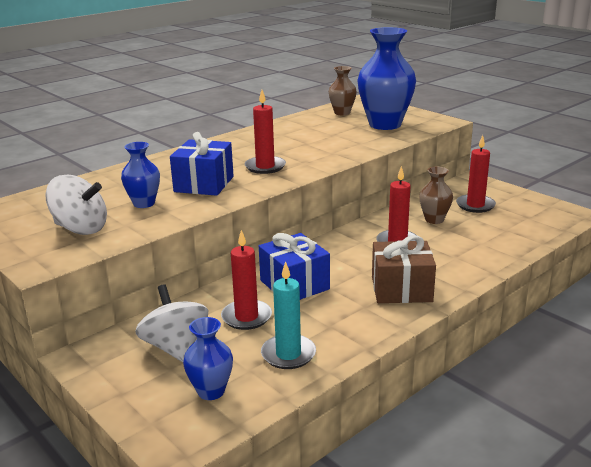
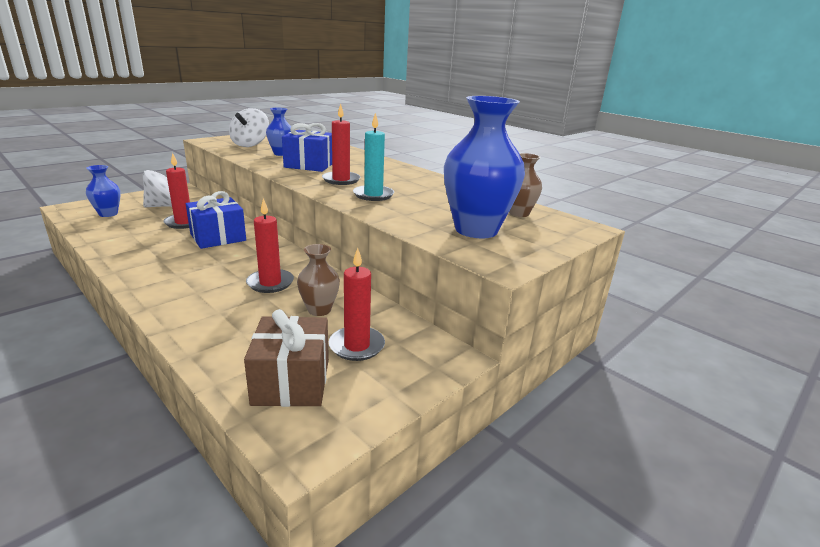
camera: 85 degrees right, 0 degrees up
(288, 354) = (123, 233): turquoise candle -> turquoise candle (373, 195)
(401, 289) = (175, 276): brown gift -> brown gift (291, 381)

